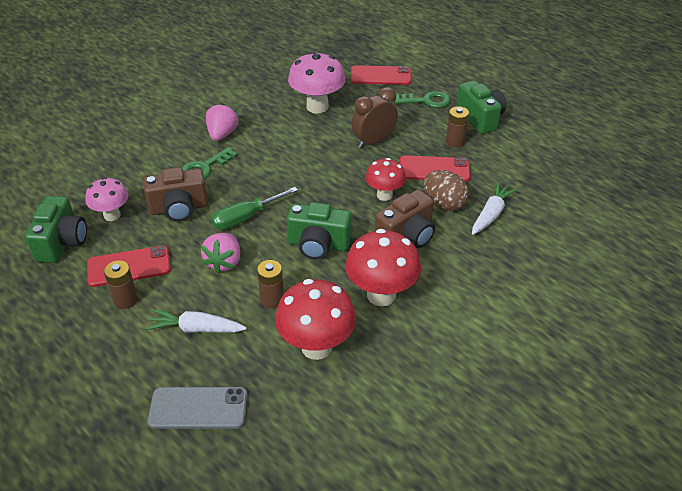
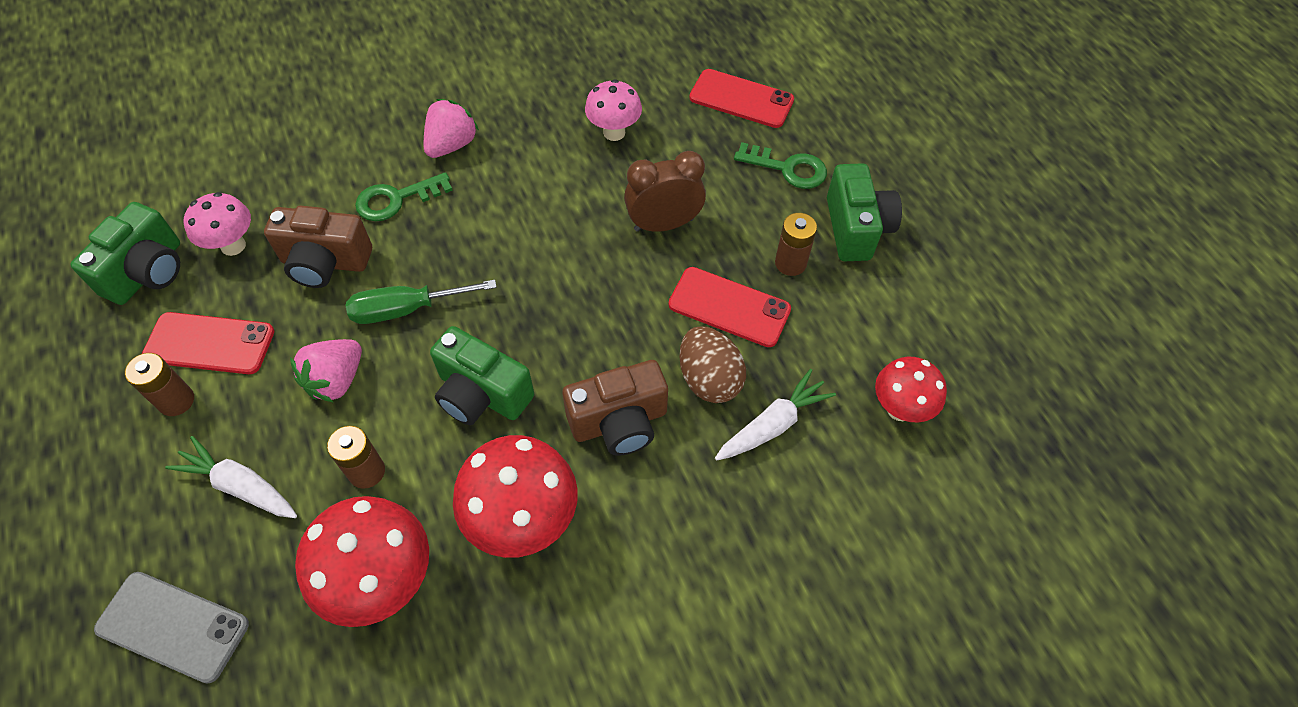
camera: 20 degrees right, 15 degrees up
(317, 107) = (614, 132): pink mushroom -> pink mushroom, size x0.62
(384, 195) = (626, 333): red mushroom -> red mushroom (899, 409)

